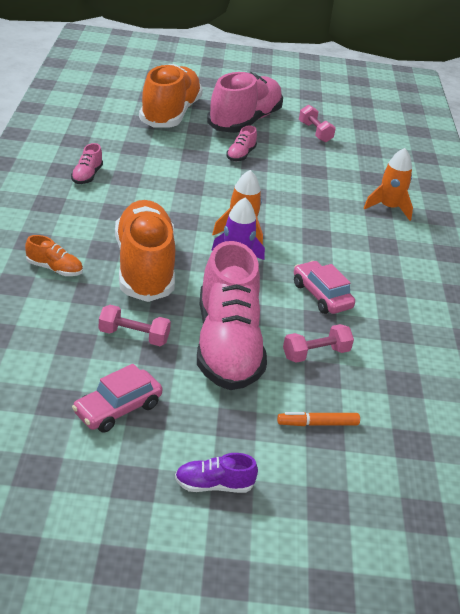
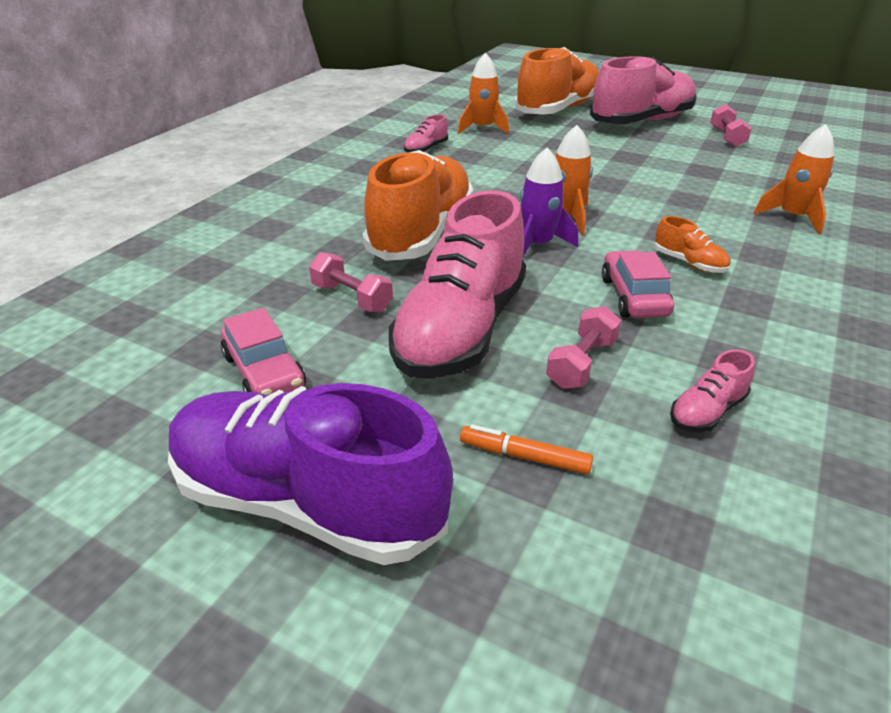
camera: 30 degrees right, 0 degrees up
(54, 269) = (321, 221): orange shoe -> orange shoe (689, 263)
(118, 409) = (264, 372): pink car -> pink car turned 105 degrees counterclockwise
(120, 144) = (482, 128): none -> orange rocket
(214, 485) = (307, 502): purple shoe -> purple shoe, size x2.42
(240, 155) = (616, 148): pink shoe -> pink shoe (706, 411)
(315, 354) = (581, 363): pink dumbbell -> pink dumbbell turned 60 degrees counterclockwise

